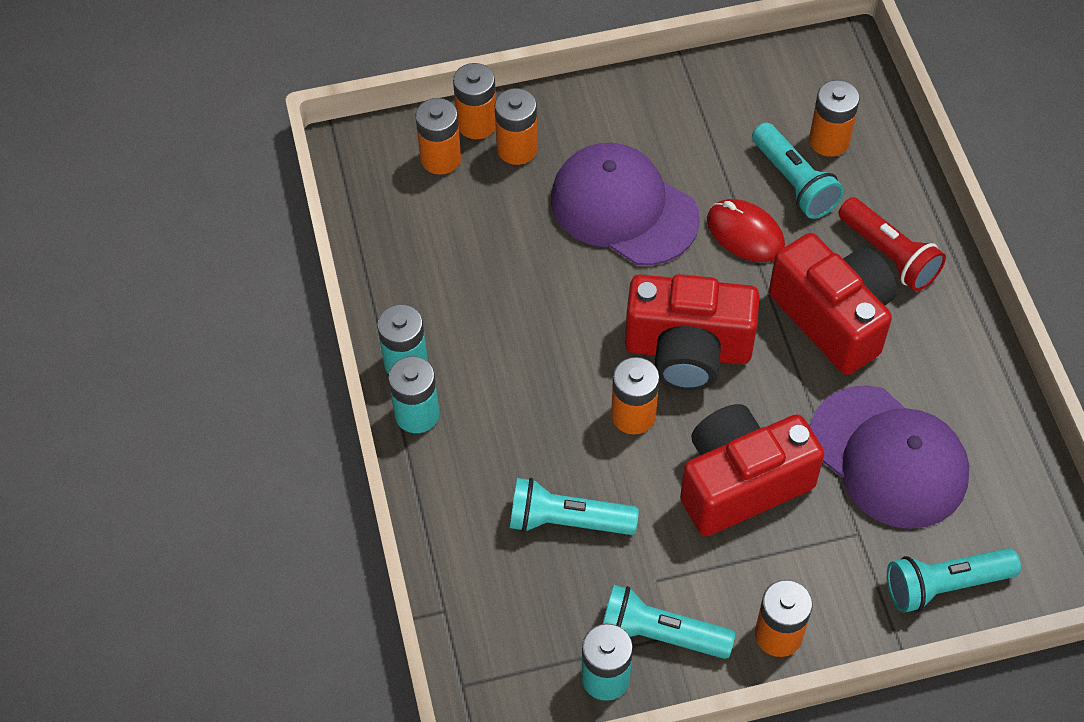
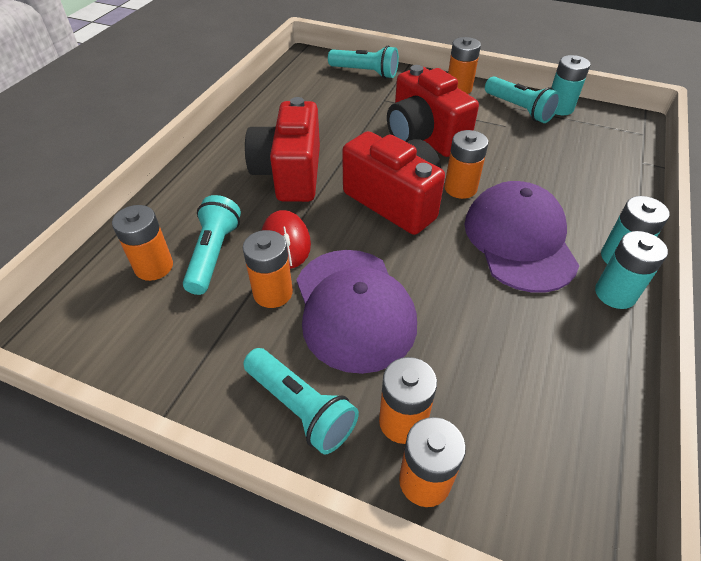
camera: 145 degrees left, 10 degrees down
(440, 158) = (490, 463): orange battery -> orange battery (273, 293)
(566, 521) = (541, 164): turquoise flashlight -> turquoise flashlight (301, 408)
(741, 483) = (424, 136): red camera -> red camera turned 45 degrees clockwise
(888, 457) = (336, 113): purple cap -> purple cap (519, 240)
(889, 255) = (217, 185): red flashlight -> none

